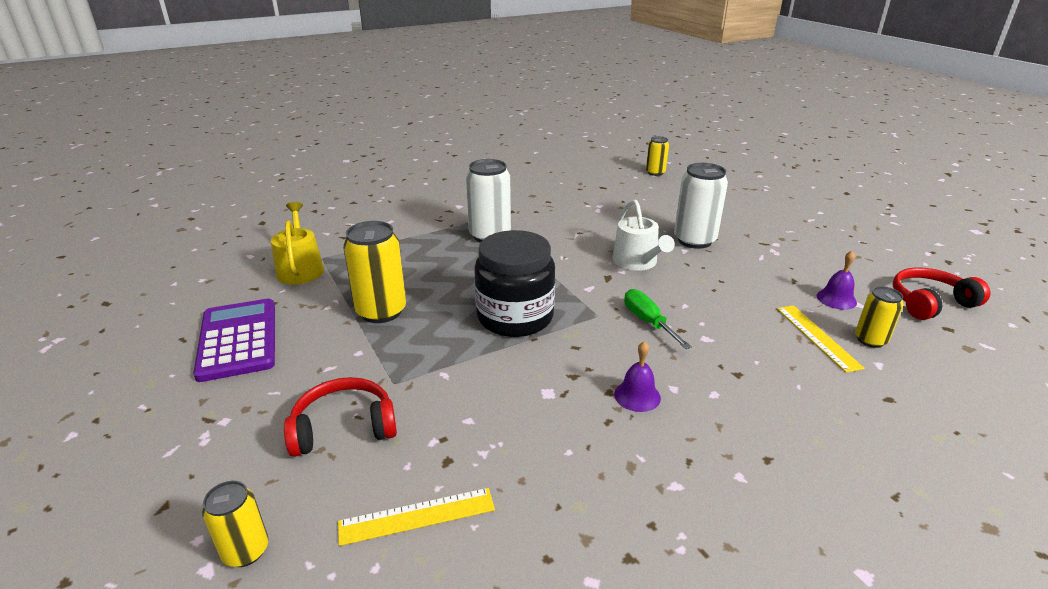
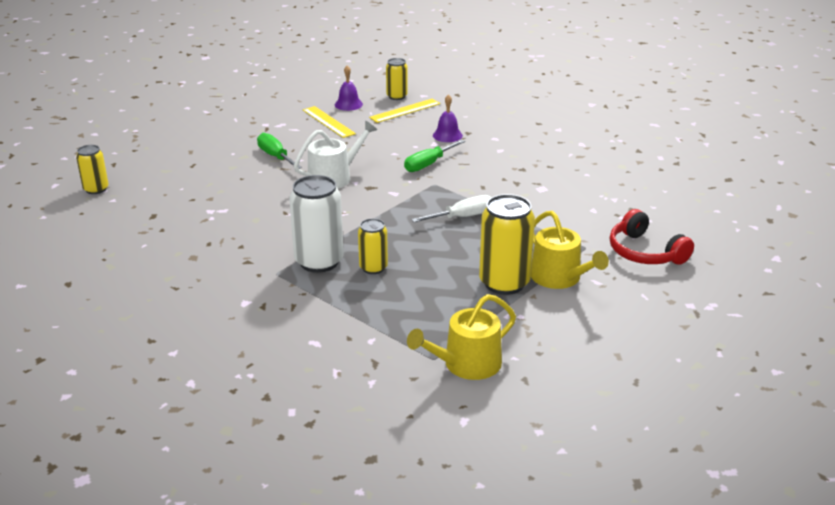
camera: 110 degrees left, 0 degrees up
(238, 340) = (607, 346): purple calculator -> none
(246, 551) = (754, 251): yellow can -> yellow can (373, 268)
(358, 346) = (559, 278): none -> yellow watering can
(417, 516) = (677, 207): yellow ruler -> yellow ruler (328, 122)
(515, 317) = (463, 217): black jar -> white screwdriver
(637, 395) = (518, 160): purple bell -> purple bell (447, 135)
(694, 240) = (275, 156): white can -> green screwdriver
(929, 302) = (334, 78): red headphones -> none

